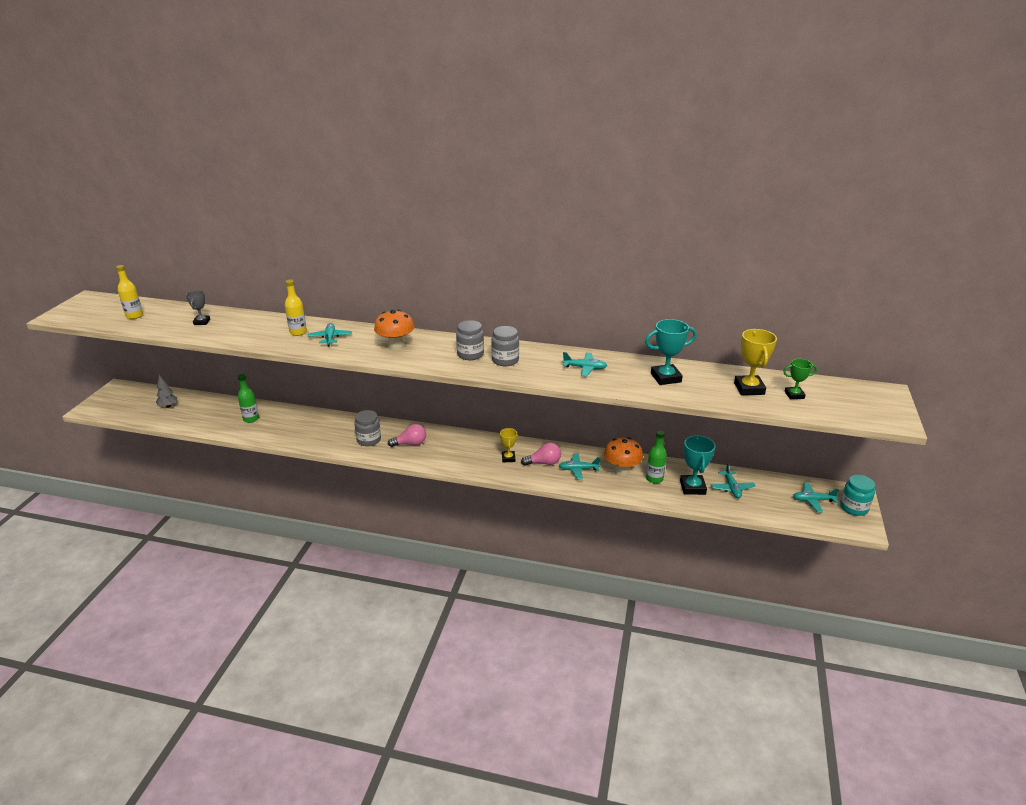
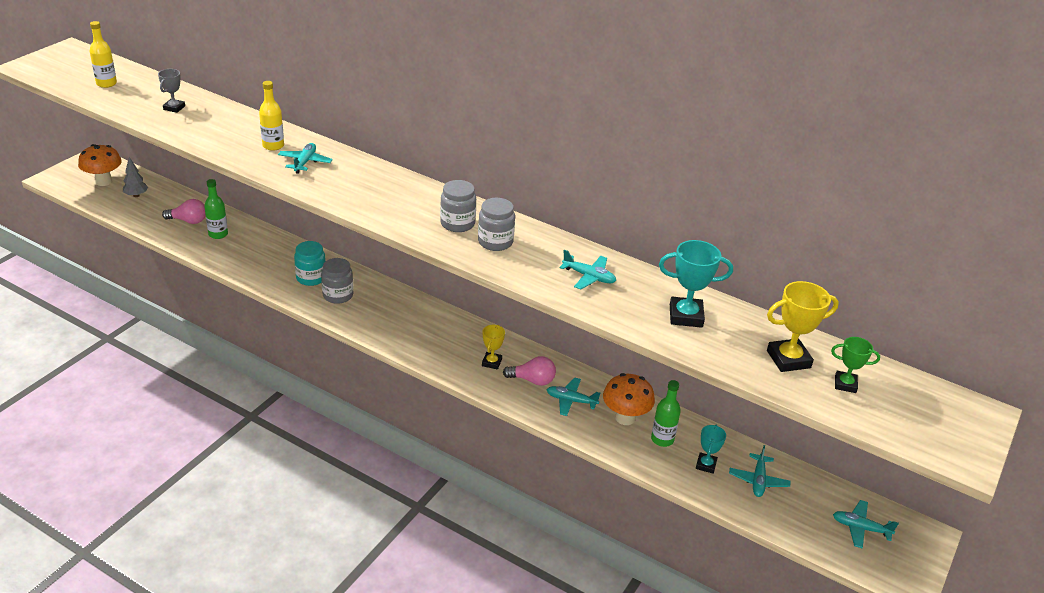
camera: 15 degrees right, 5 degrees up
(396, 346) = (375, 192): orange mushroom -> orange mushroom (104, 181)
(410, 444) = (384, 313): pink light bulb -> pink light bulb (188, 221)
(692, 487) = (706, 465): turquoise trophy -> turquoise trophy, size x0.61
(749, 388) = (788, 359): yellow trophy -> yellow trophy turned 60 degrees clockwise
(853, 508) = (912, 554): turquoise jar -> turquoise jar (311, 278)

